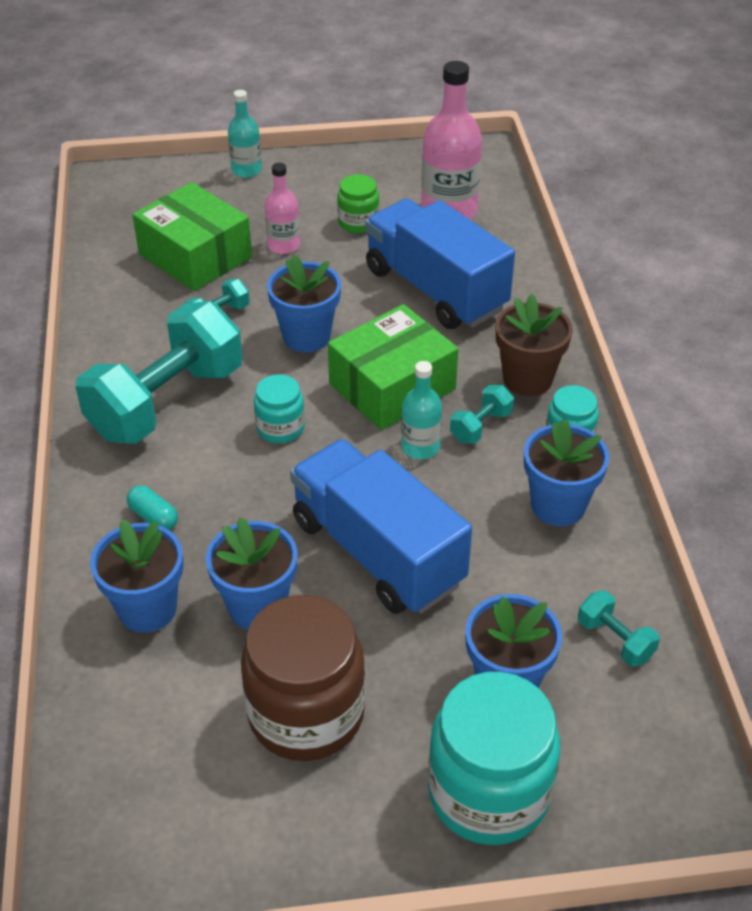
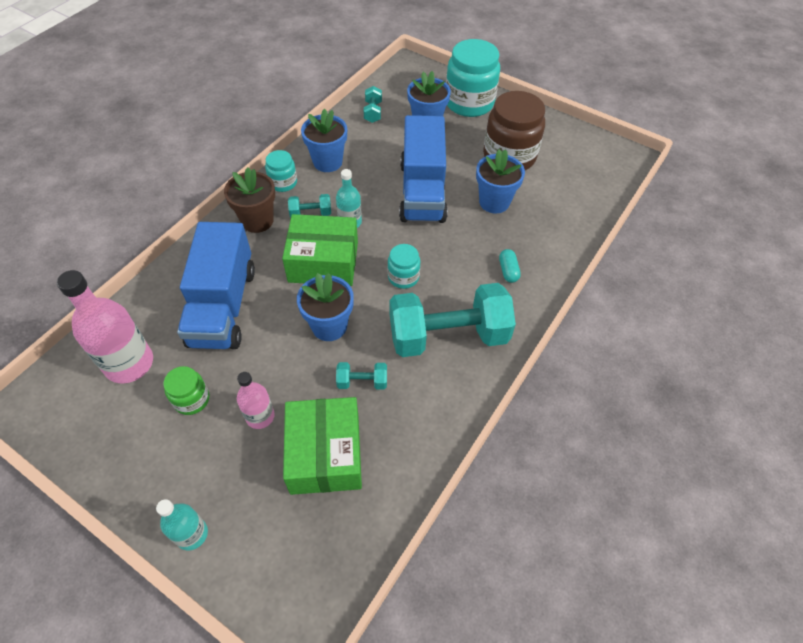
camera: 140 degrees left, 10 degrees up
(147, 608) = (542, 230): blue flower pot -> none

